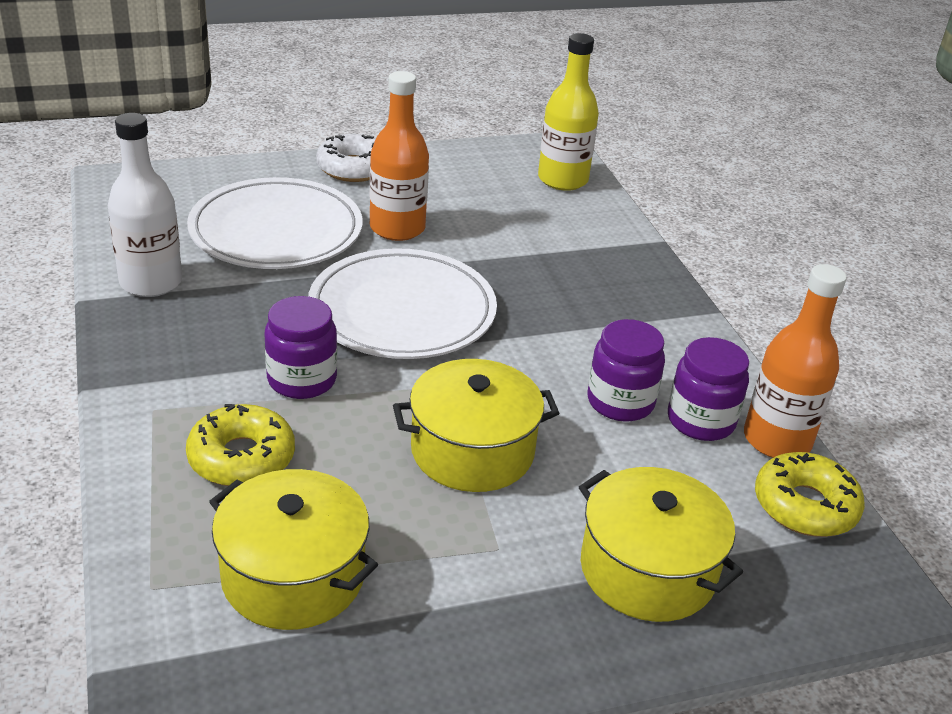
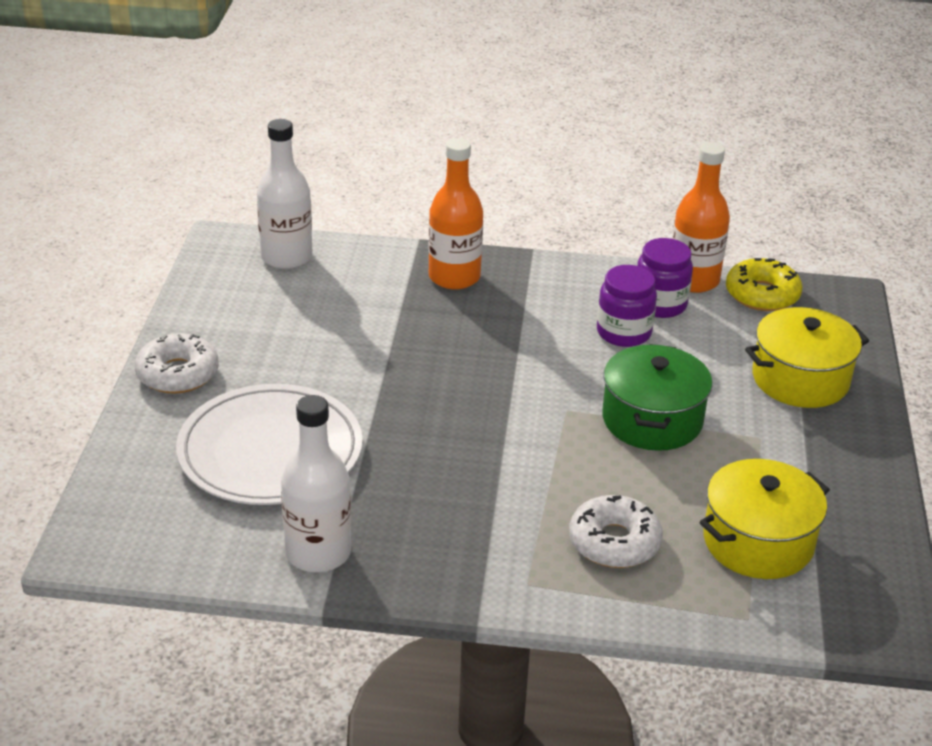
camera: 65 degrees left, 0 degrees up
(241, 458) = (614, 542): yellow donut -> white donut
(302, 380) = (524, 487): purple jar -> none
(397, 228) = (312, 375): orange bottle -> orange bottle (454, 277)
(402, 311) = (450, 407): white plate -> none
(472, 451) = (652, 420): yellow pot -> green pot
(562, 180) = (286, 257): yellow bottle -> white bottle

